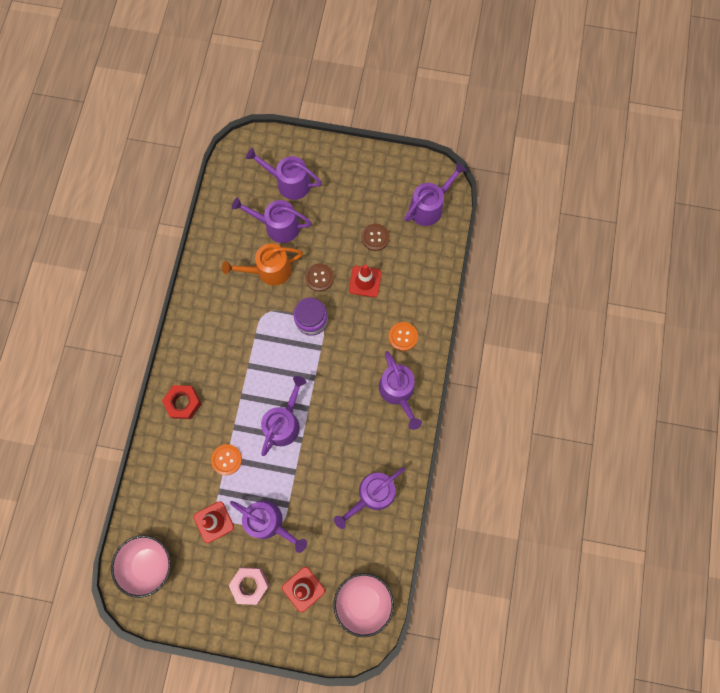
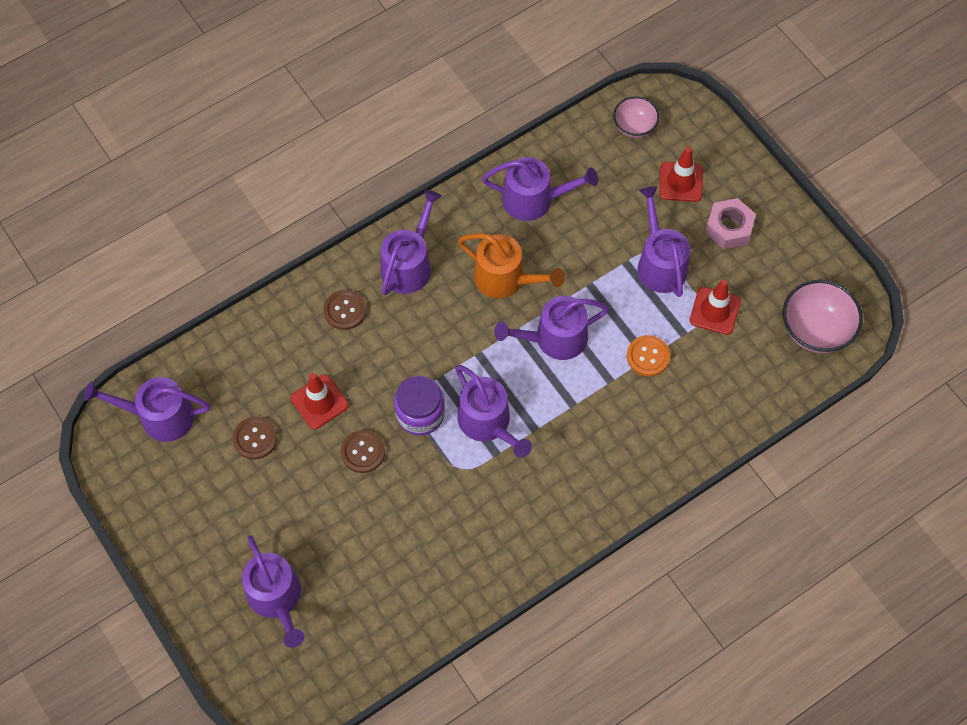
camera: 135 degrees left, 10 degrees down
(183, 403) = (642, 453): red nut -> none
(269, 270) = (408, 512): orange watering can -> orange watering can (505, 278)
(278, 226) = (345, 556): purple watering can -> purple watering can (488, 423)
(363, 601) = (634, 127): pink bowl -> pink bowl, size x0.62
(403, 336) = (345, 310): orange button -> brown button

